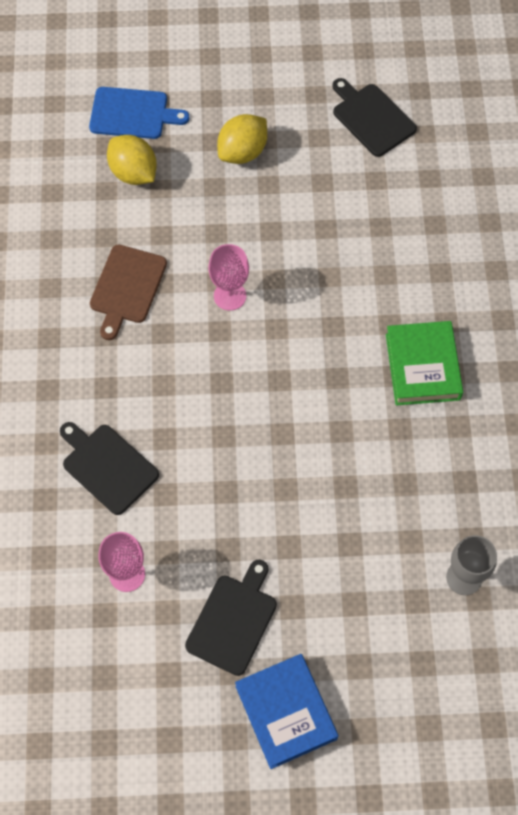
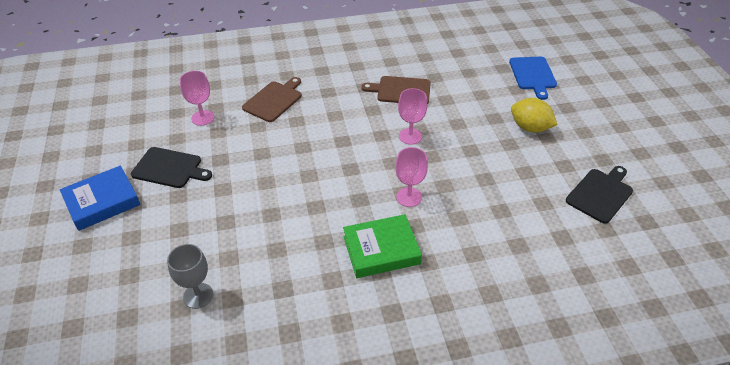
camera: 80 degrees right, 20 degrees down
(108, 466) = (274, 100): black cutting board -> brown cutting board
(133, 173) = (487, 81): yellow lemon -> none
(342, 320) = (409, 197): none -> pink goblet

